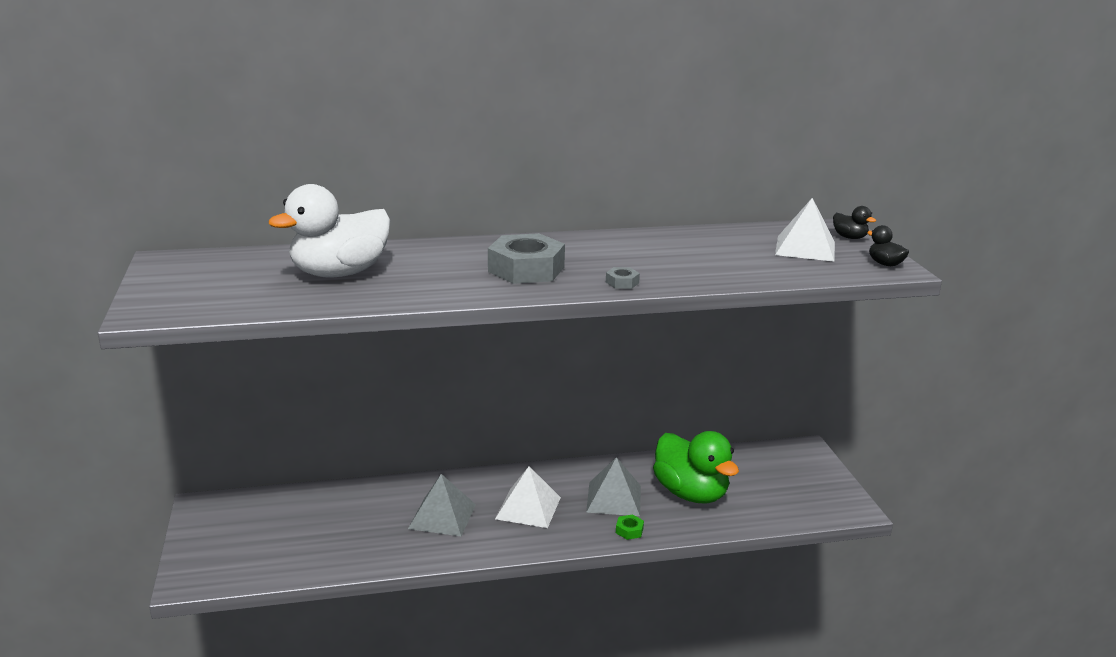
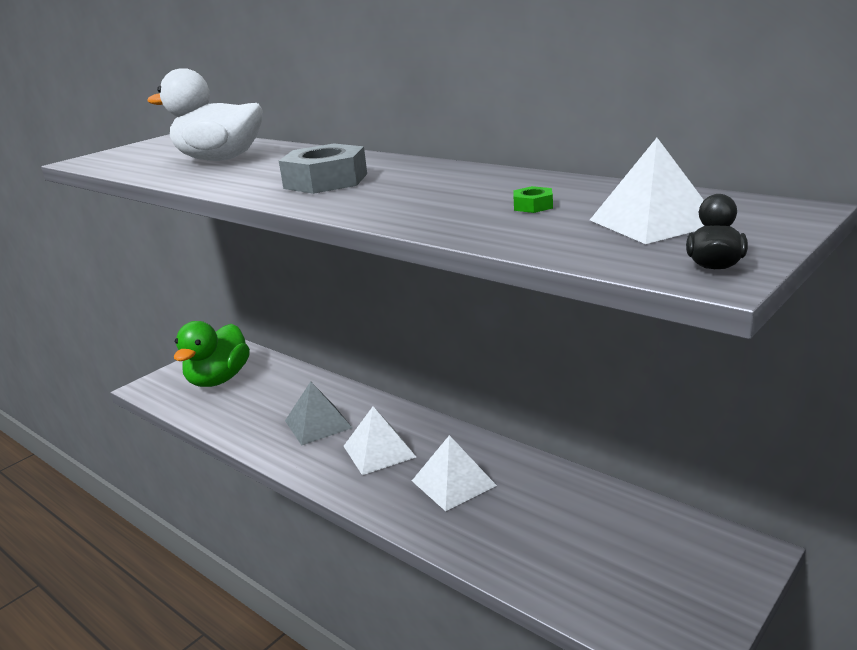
camera: 55 degrees right, 0 degrees up
(614, 498) = (453, 483): grey pyramid -> white pyramid
(622, 282) = (356, 207): grey nut -> none
(629, 530) = (413, 517): green nut -> green nut (533, 206)
(691, 494) = (528, 520): green duck -> green duck (219, 379)
(849, 237) = (763, 224): black duck -> none

